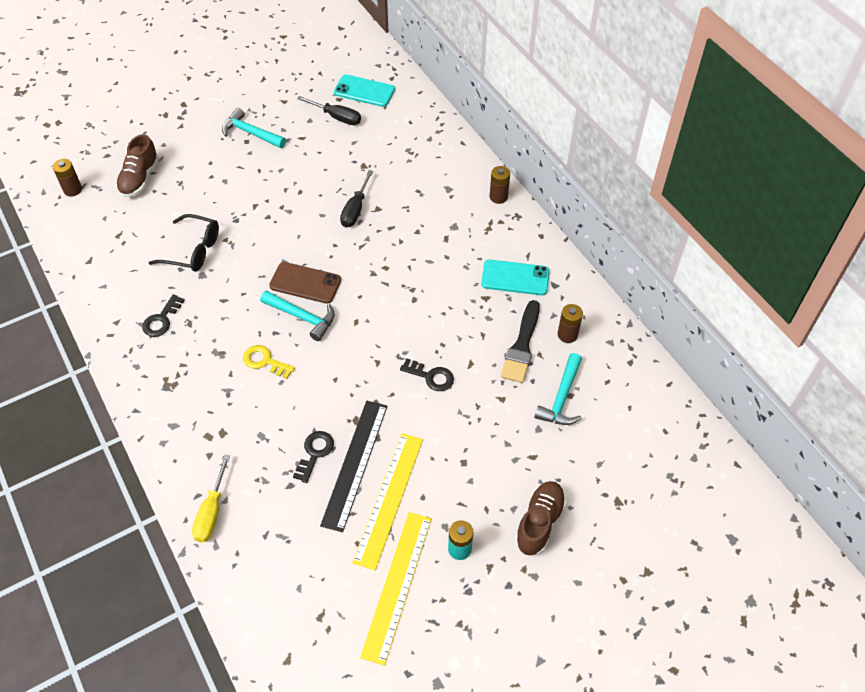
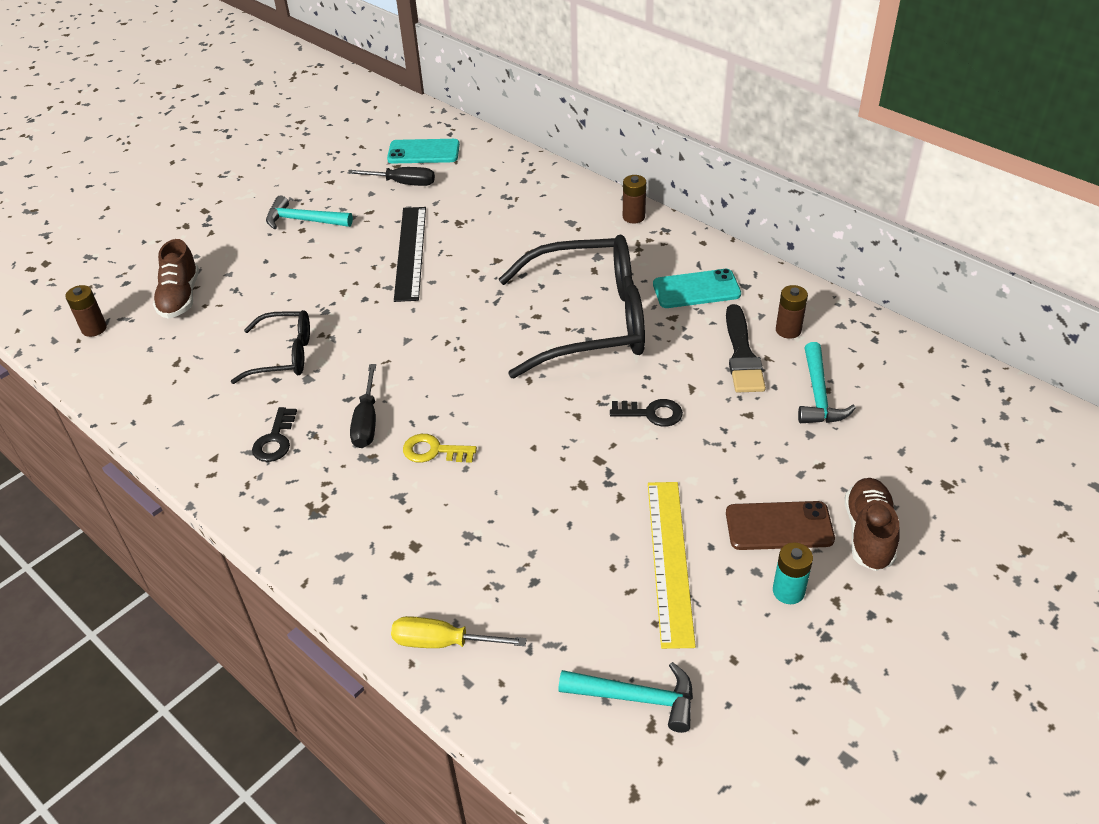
camera: 15 degrees left, 10 degrees down
(212, 511) = (443, 642): yellow screwdriver -> yellow screwdriver turned 105 degrees clockwise
(302, 317) = (459, 391): turquoise hammer -> turquoise hammer (636, 698)
(305, 283) = (445, 355): brown phone -> brown phone (779, 526)
(315, 453) = (548, 535): black key -> none
(355, 209) = (470, 266): black screwdriver -> black screwdriver (367, 421)
(355, 464) = (606, 533): black ruler -> black ruler (410, 252)
(397, 585) = (732, 657): yellow ruler -> none
(422, 283) = (590, 321): none -> black glasses

